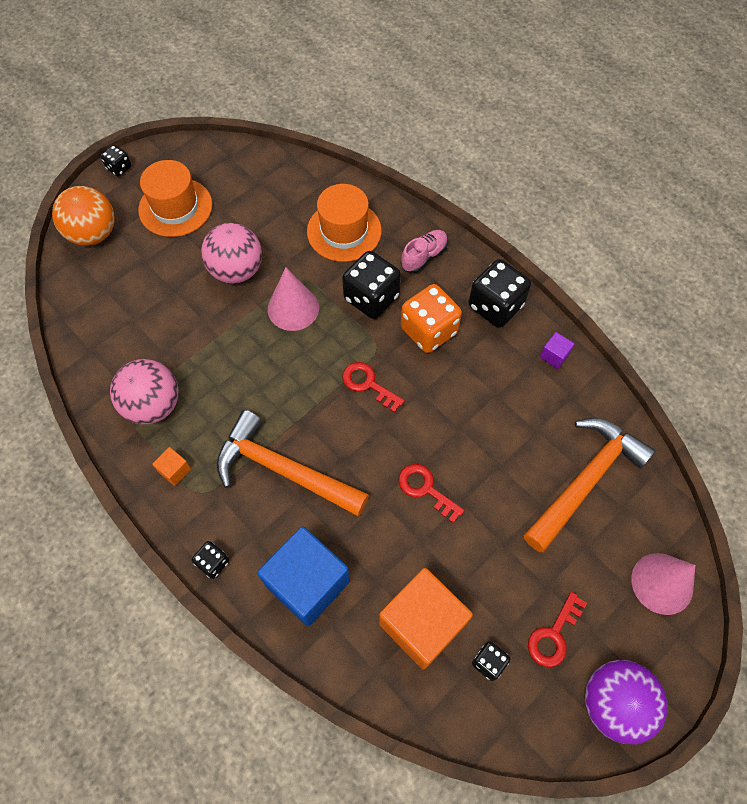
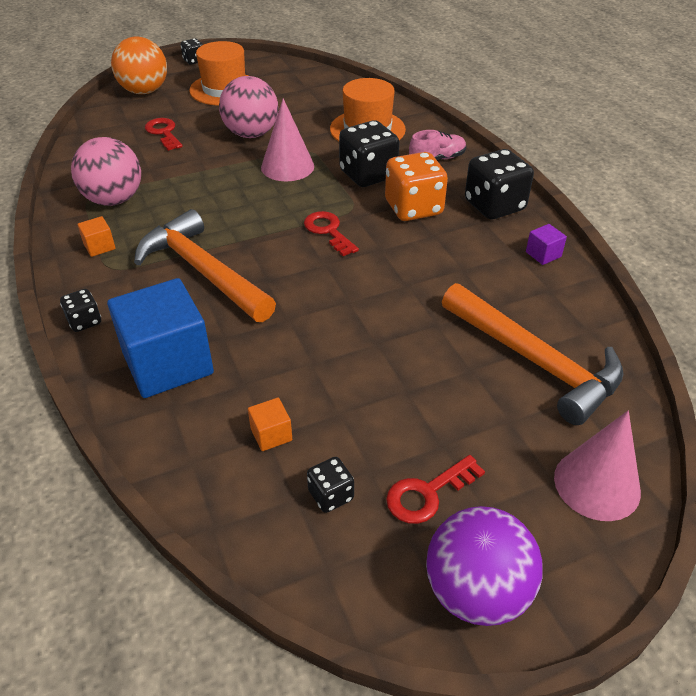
camera: 20 degrees right, 20 degrees down
(422, 624) = (271, 434): orange cube -> orange cube, size x0.42
(425, 489) = (342, 322): red key -> red key (164, 133)
(585, 480) = (535, 361): orange hammer -> orange hammer turned 75 degrees clockwise

